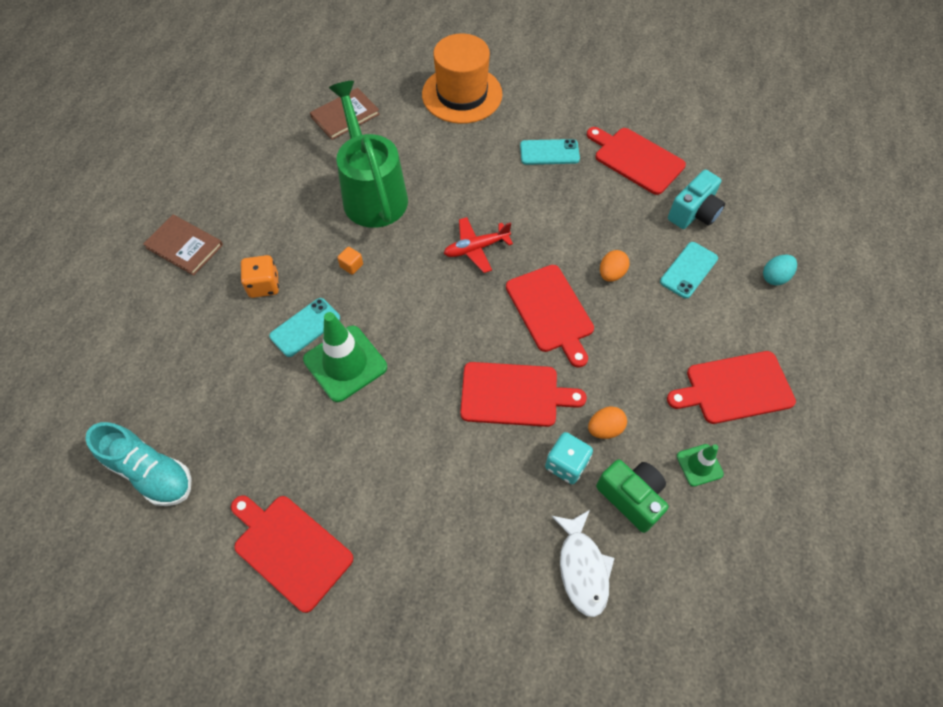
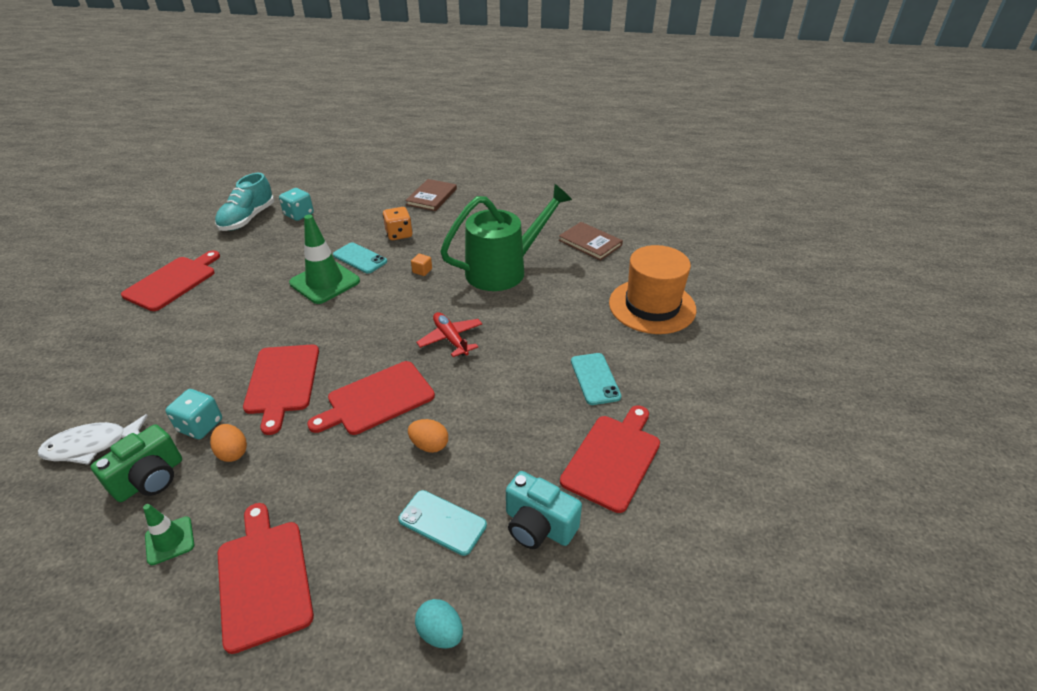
camera: 80 degrees right, 20 degrees down
(166, 403) = (299, 214): none -> turquoise dice

